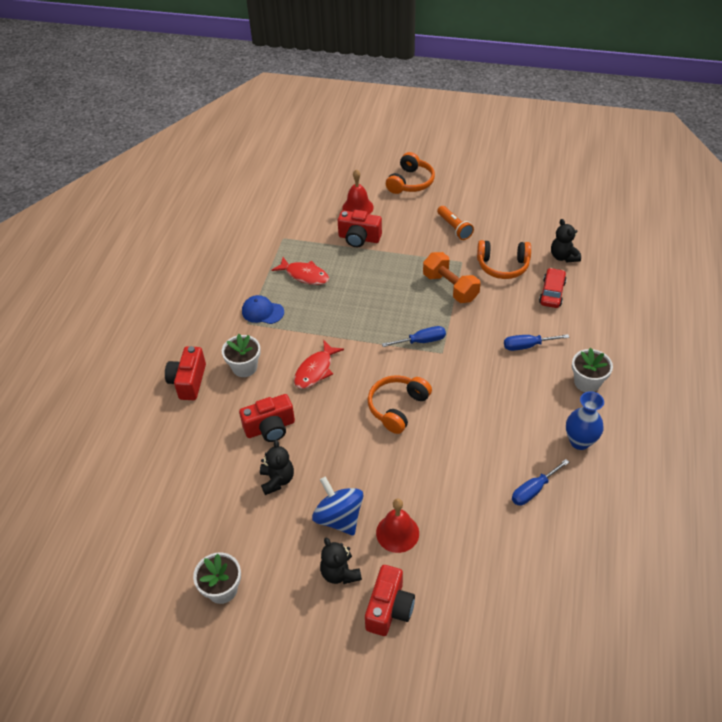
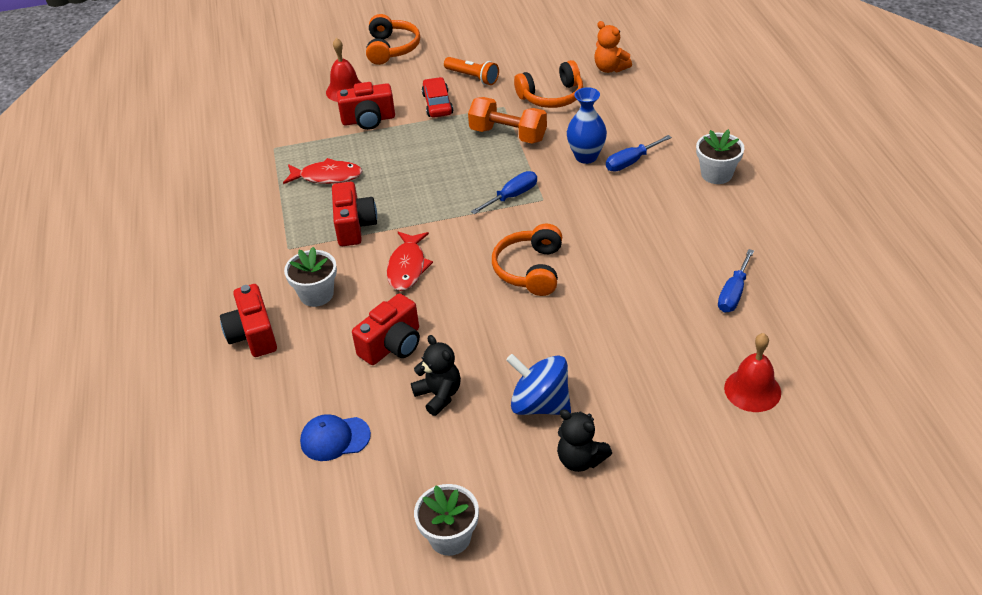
camera: 25 degrees left, 5 degrees down
(262, 312) = (299, 230): blue cap -> blue cap (335, 438)
(389, 608) = (661, 471): red camera -> red camera (354, 226)
(397, 533) = (617, 392): red bell -> red bell (752, 390)
(552, 293) = (622, 105): red car -> red car (437, 104)
(563, 257) = (610, 68): black teddy bear -> orange teddy bear
(580, 441) = (748, 230): blue vase -> blue vase (586, 156)

